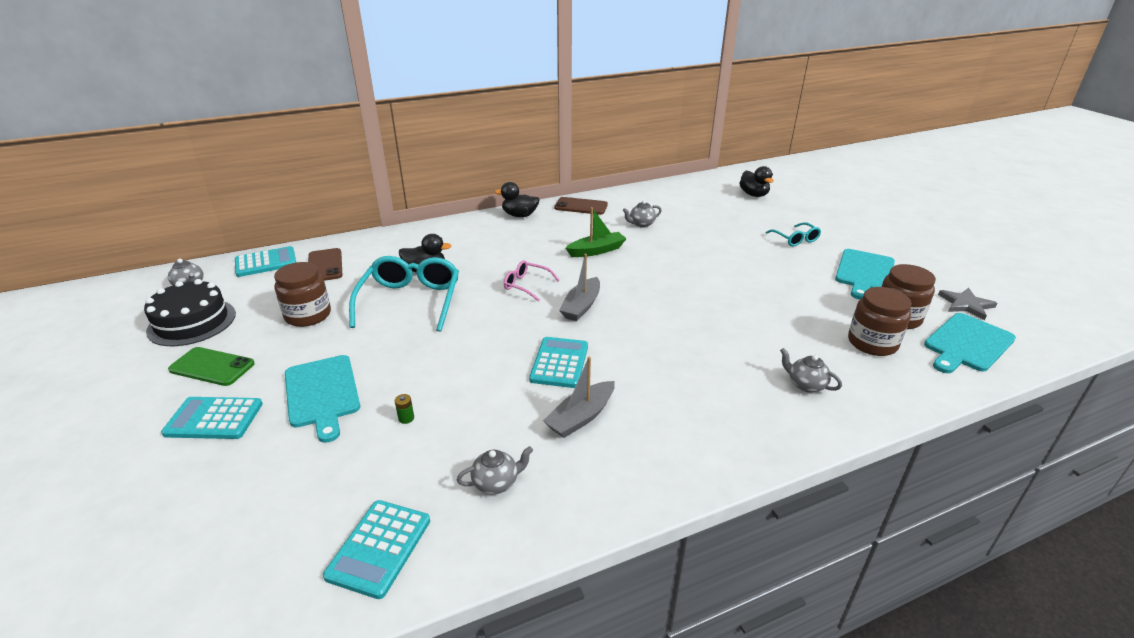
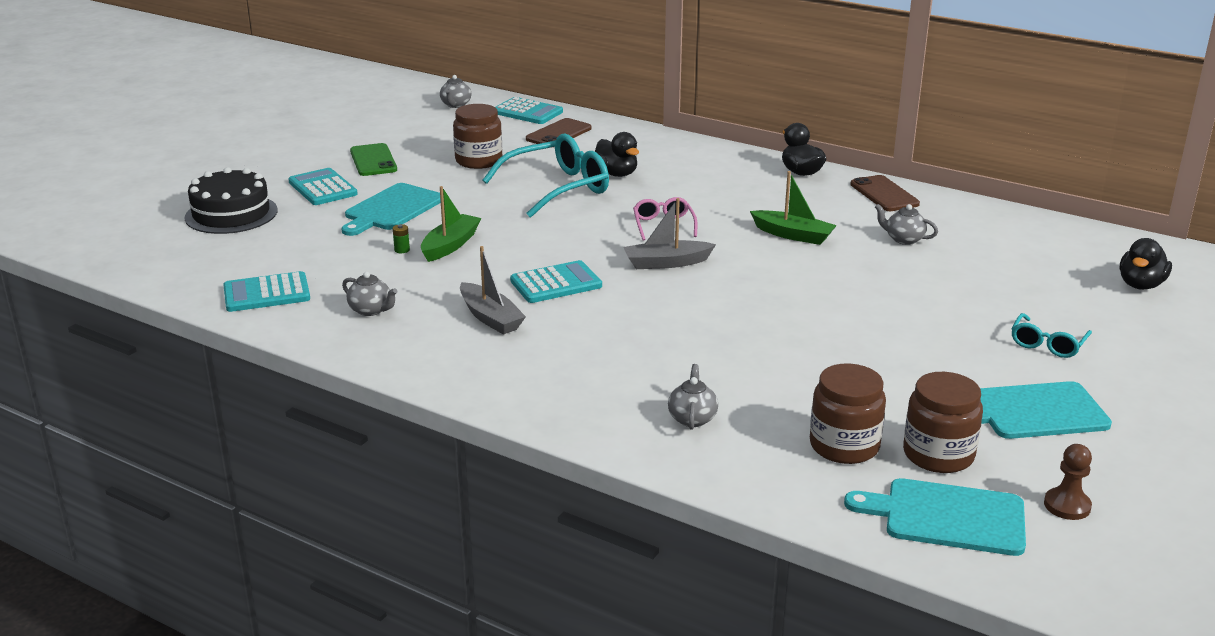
camera: 55 degrees right, 5 degrees down
(192, 322) = (413, 129): black cake -> black cake (231, 214)
(433, 388) = (450, 245): none -> green boat
(581, 417) = (490, 318): grey boat -> grey boat turned 135 degrees counterclockwise
(966, 305) = (1067, 505): grey star -> brown pawn

